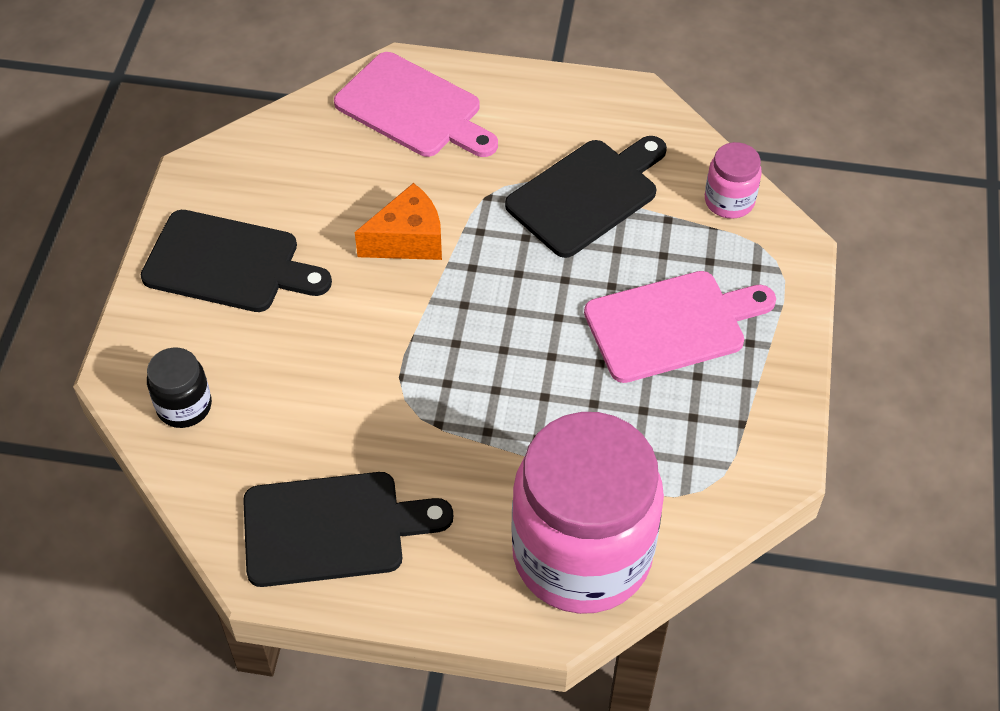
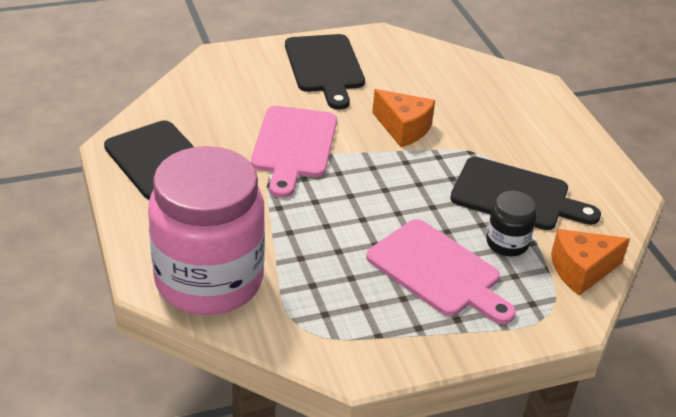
camera: 60 degrees right, 15 degrees down
(184, 406) = (212, 83): black jar -> black jar (507, 243)
(413, 109) = (511, 99): pink cutting board -> pink cutting board (293, 146)
(729, 201) = (581, 270): pink jar -> orange cheese

